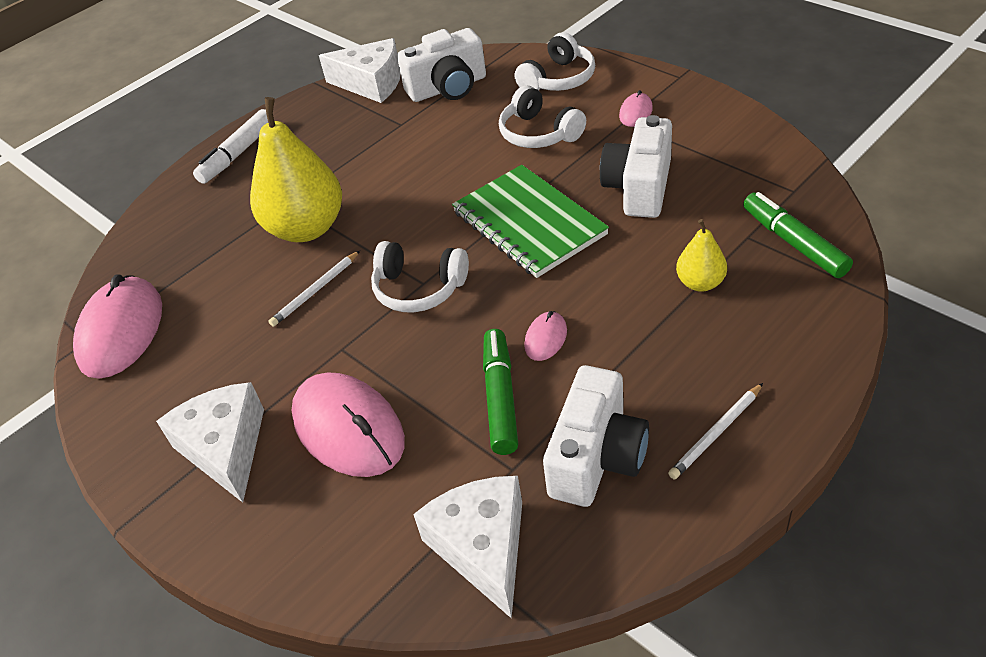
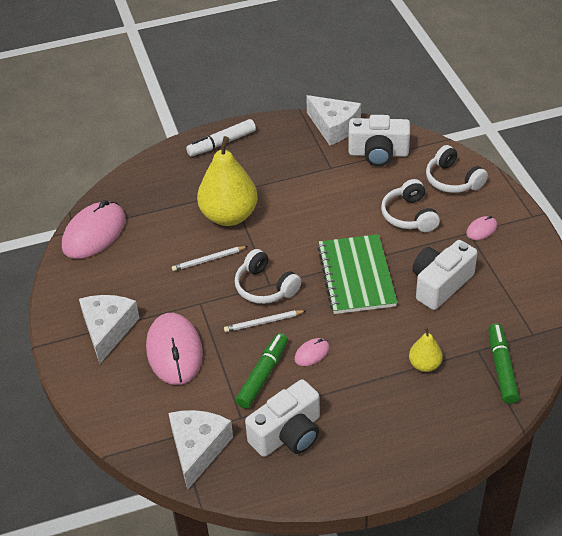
camera: 25 degrees right, 0 degrees up
(558, 79) = (452, 180): white headphones -> white headphones turned 75 degrees clockwise
(716, 433) = (360, 455): white pencil -> white pencil (263, 322)

